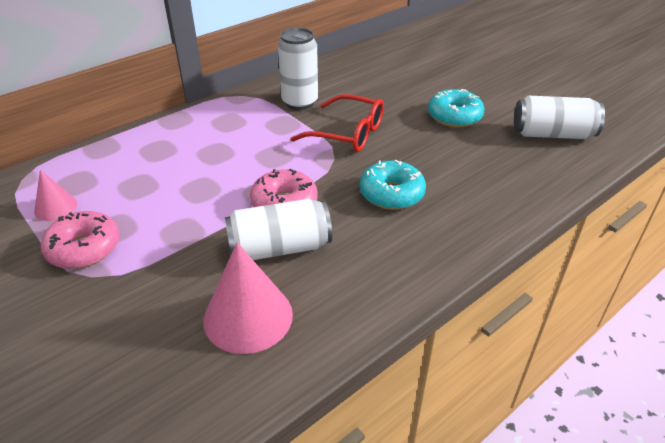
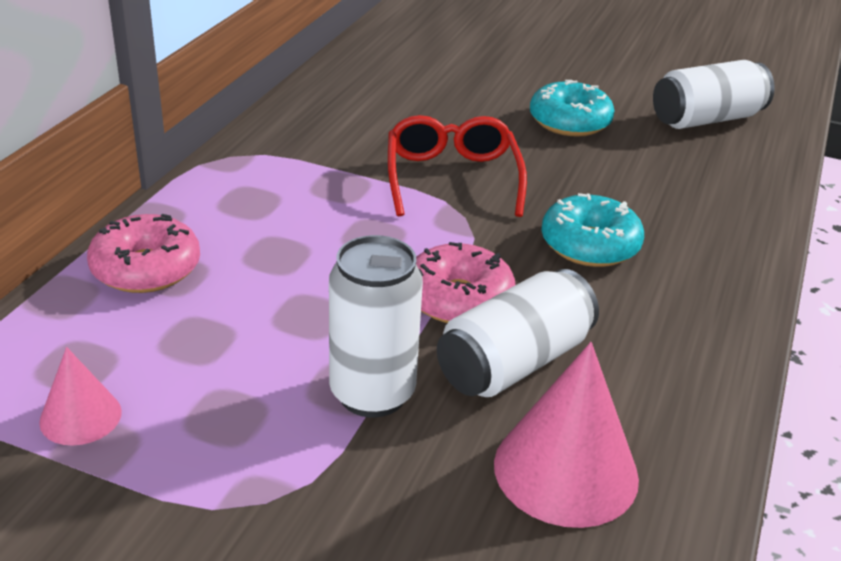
camera: 30 degrees left, 5 degrees down
(84, 248) = (206, 464): pink donut -> pink donut (146, 268)
(300, 102) = (334, 148): white can -> white can (372, 393)
(348, 134) = (452, 177): red glasses -> red glasses turned 90 degrees counterclockwise

